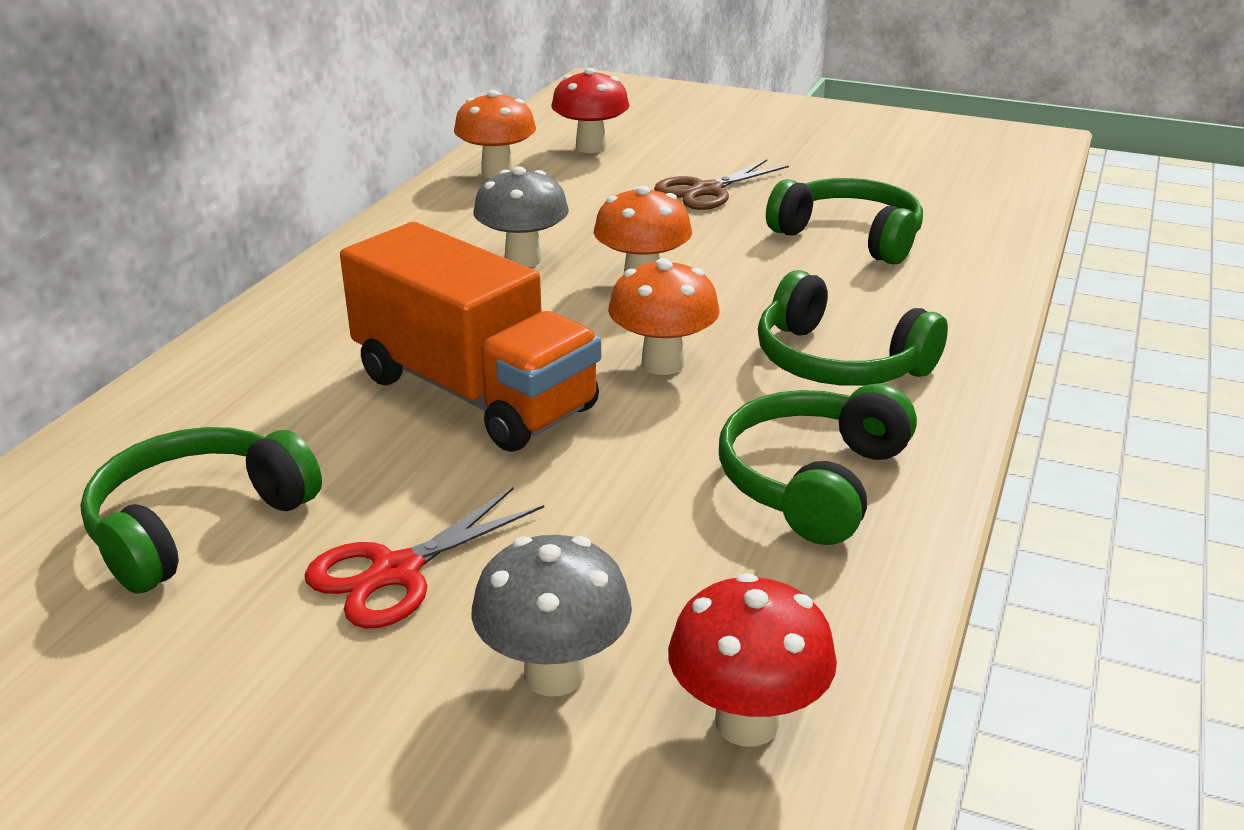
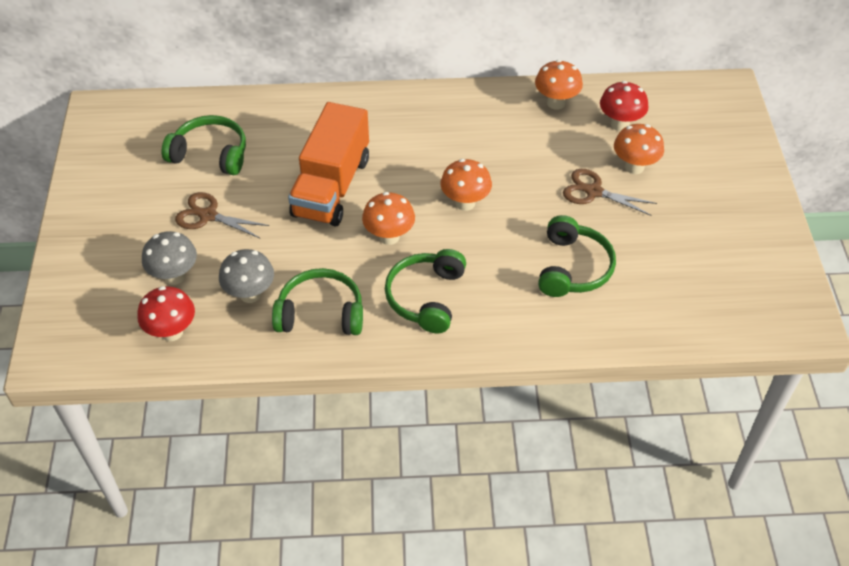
camera: 65 degrees right, 20 degrees up
(396, 572) = (208, 216): red scissors -> brown scissors
(523, 260) = (460, 153): grey mushroom -> grey mushroom (250, 294)
(683, 158) = (634, 167): none -> orange mushroom

